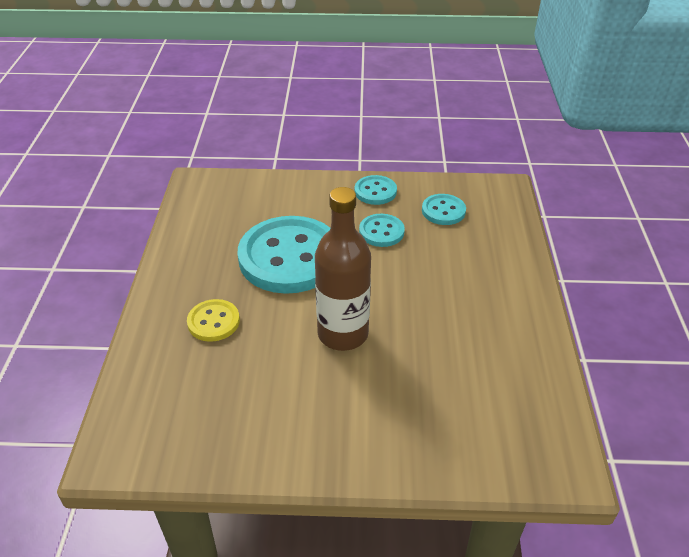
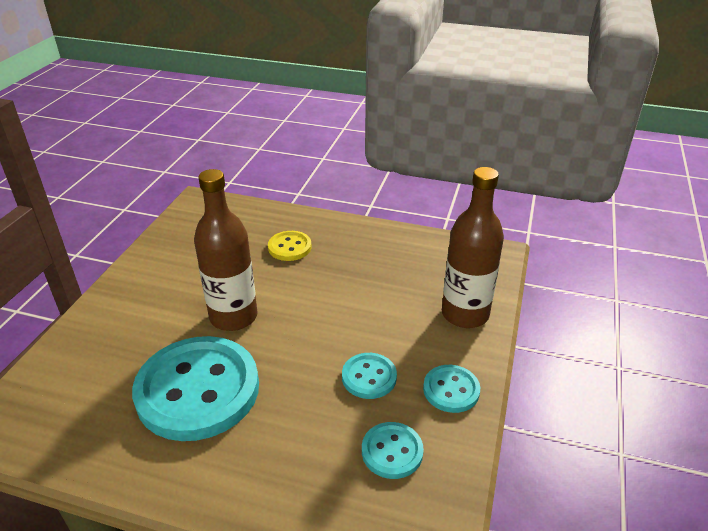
camera: 105 degrees right, 5 degrees down
(288, 192) = (465, 314): none -> brown bottle
(289, 257) = (352, 299): turquoise button -> turquoise button (198, 390)

